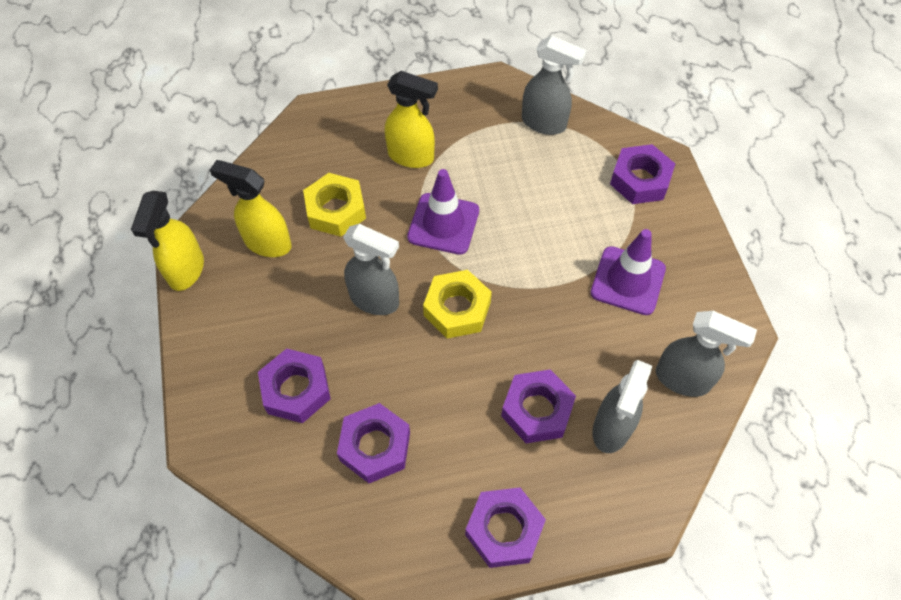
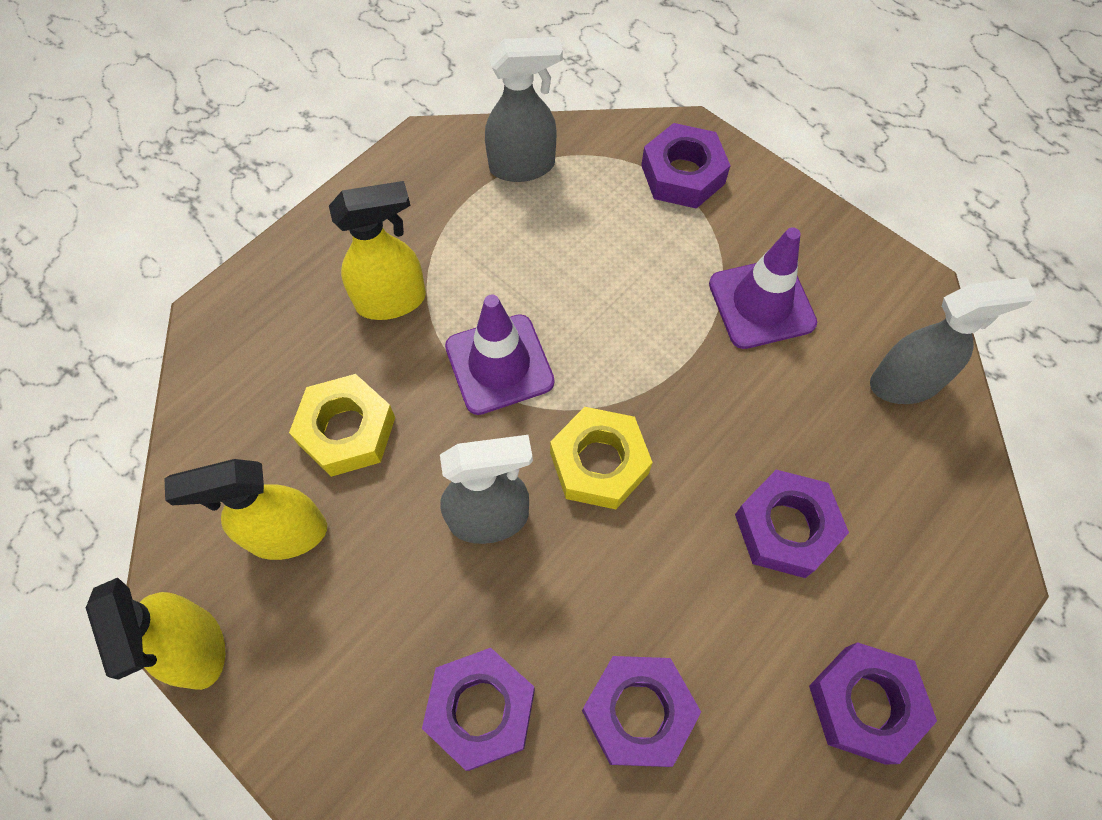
camera: 35 degrees left, 5 degrees up
(611, 429) = (880, 493): grey spray bottle -> none

